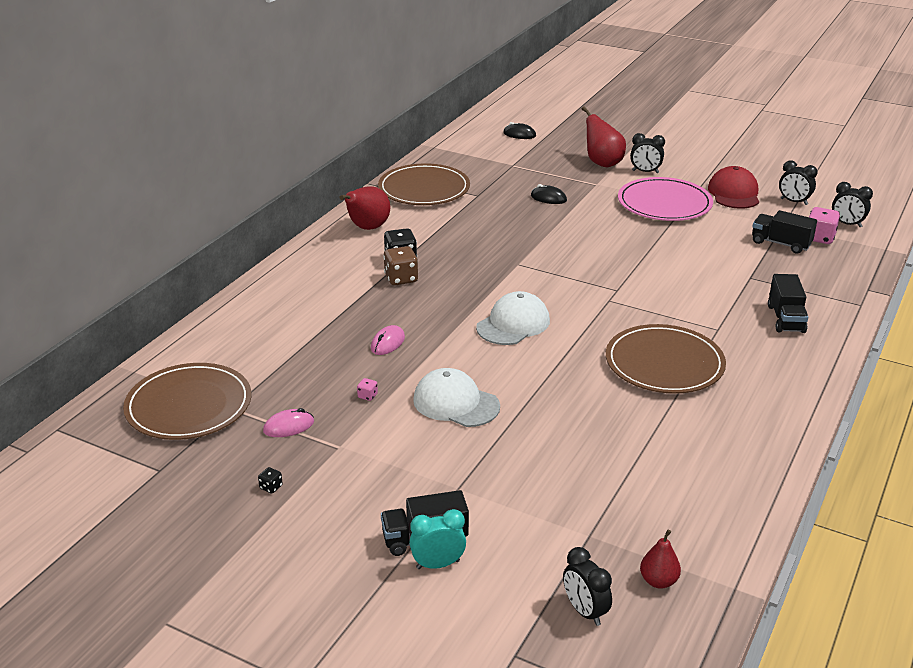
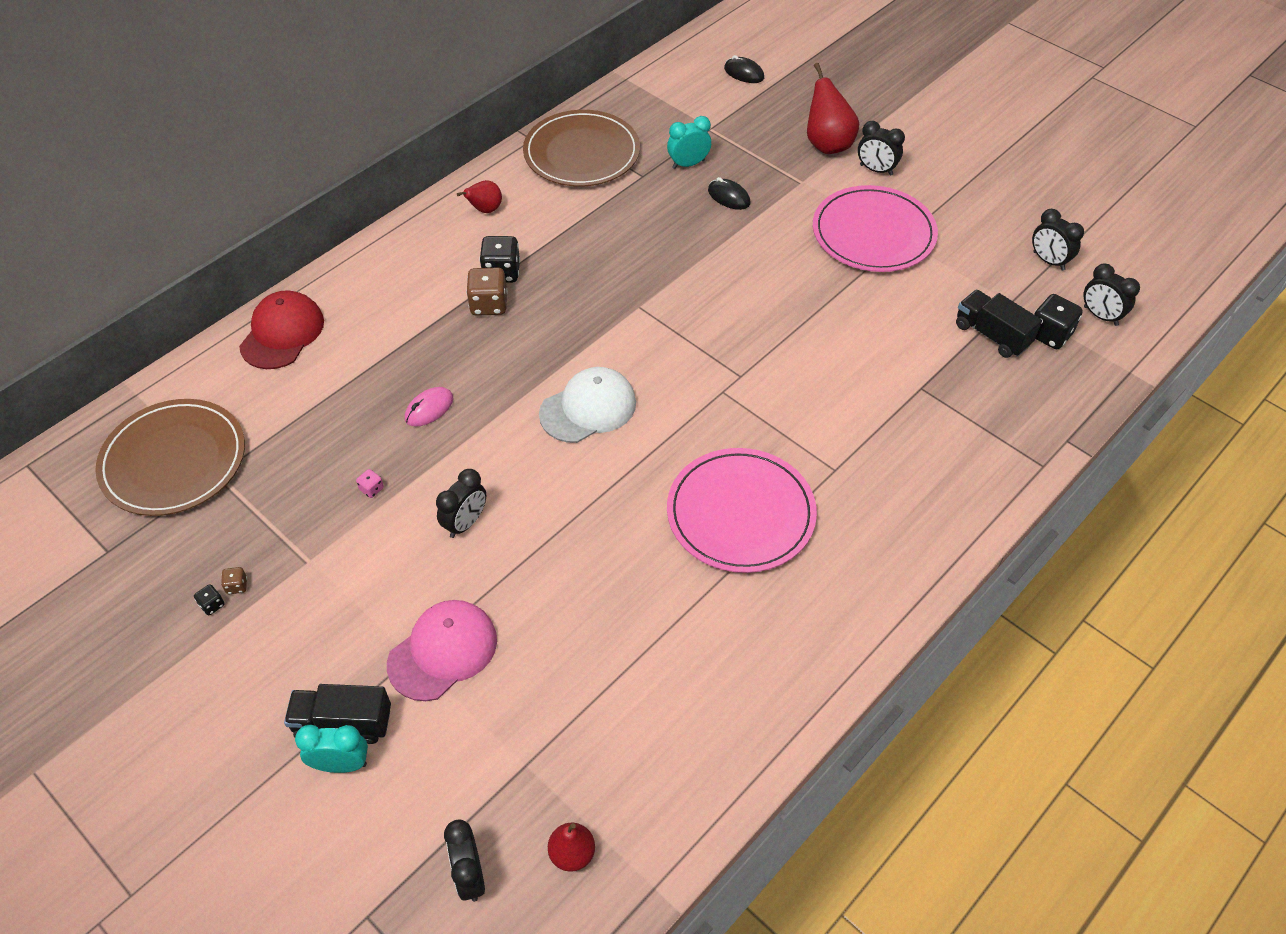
camera: 15 degrees right, 20 degrees up
(286, 472) = (237, 586): none -> brown dice
(288, 426) = (267, 517): pink mouse -> none
(367, 228) = (485, 210): red pear -> red pear, size x0.59
(456, 403) = (465, 523): white cap -> black clock
(482, 481) = (443, 651): none -> pink cap
(508, 185) = (688, 164): none -> turquoise clock
(664, 363) = (740, 513): brown plate -> pink plate
(734, 193) = (975, 231): red cap -> red cap (282, 333)
(785, 319) = (931, 470): black truck -> none
(819, 238) = (1049, 334): pink dice -> black dice

